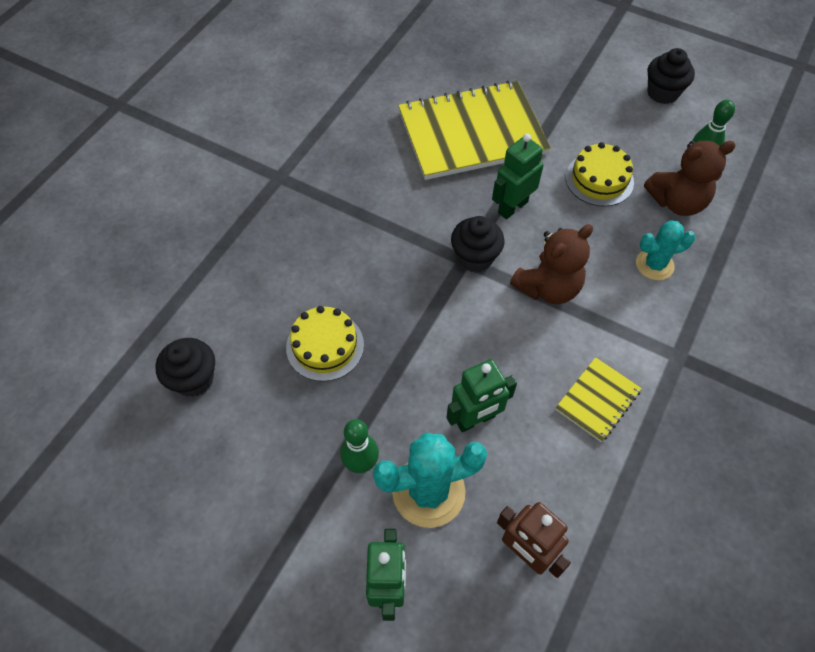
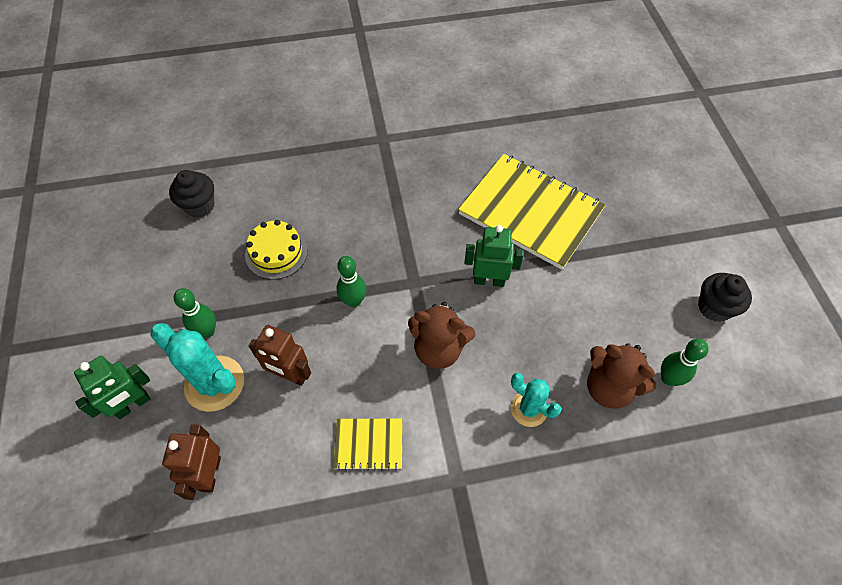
camera: 50 degrees right, 0 degrees up
(441, 318) = (353, 301): none -> green bowling pin
(475, 257) = (422, 287): black cupcake -> none
(475, 419) = (290, 375): green robot -> brown robot
(599, 179) = (573, 319): yellow cake -> none

